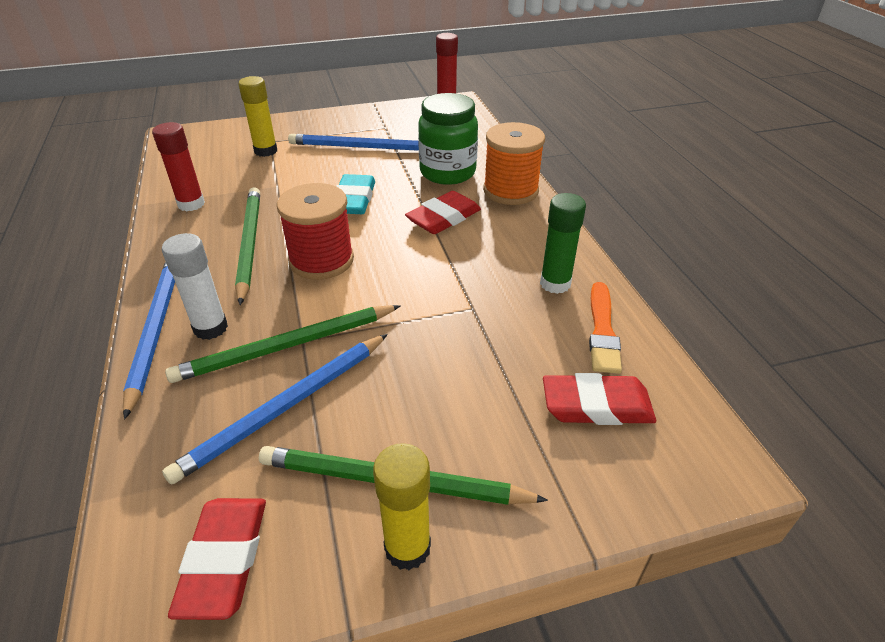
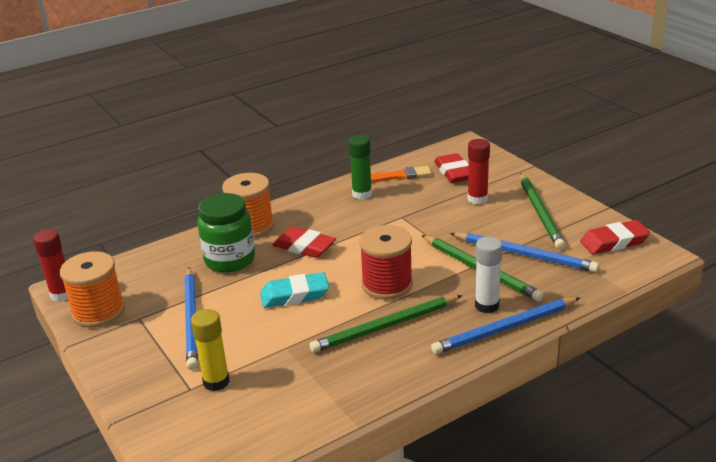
camera: 105 degrees left, 10 degrees down
(191, 204) = (341, 388): red glue stick -> red glue stick (477, 199)
(407, 548) = (567, 202): yellow glue stick -> none
(408, 112) = (98, 312): none -> orange spool

